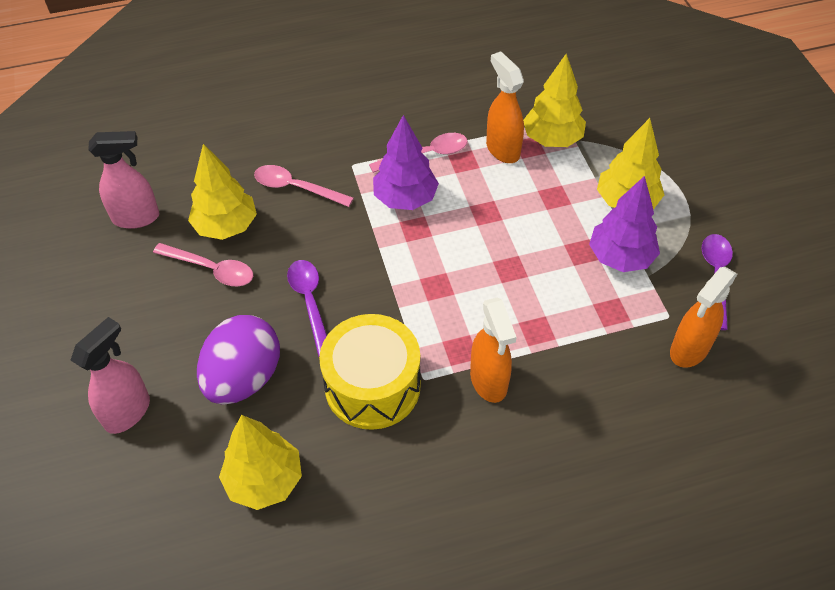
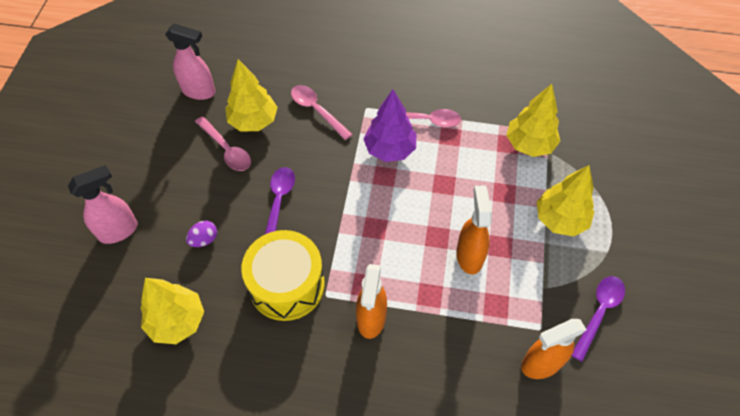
camera: 25 degrees right, 5 degrees up
(244, 378) = (204, 239): purple egg -> purple egg, size x0.43
(502, 149) = (485, 138): orange spray bottle -> orange spray bottle (469, 256)
(620, 257) = (528, 264): purple tree -> none

